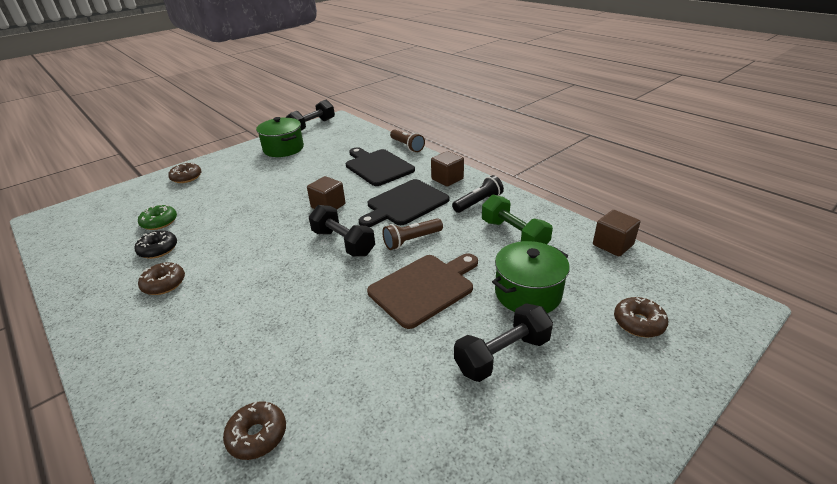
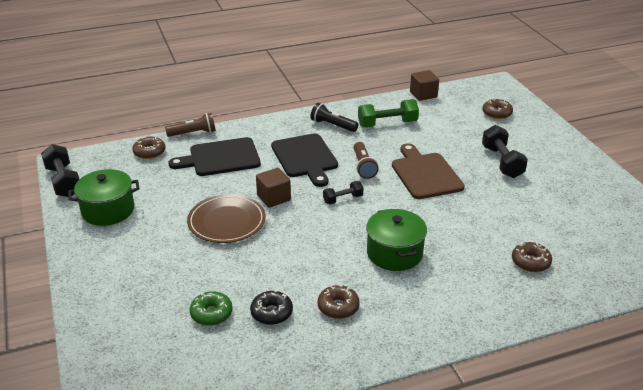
camera: 70 degrees left, 0 degrees up
(186, 177) = (109, 292): brown donut -> brown donut (149, 152)
(284, 195) = (226, 221): none -> brown plate
(343, 243) = (343, 199): black dumbbell -> black dumbbell, size x0.59
(447, 179) = (281, 129): brown cube -> none
(478, 203) = (332, 125): black flashlight -> black flashlight turned 45 degrees counterclockwise
(528, 293) = (453, 138): green pot -> green pot (394, 253)

